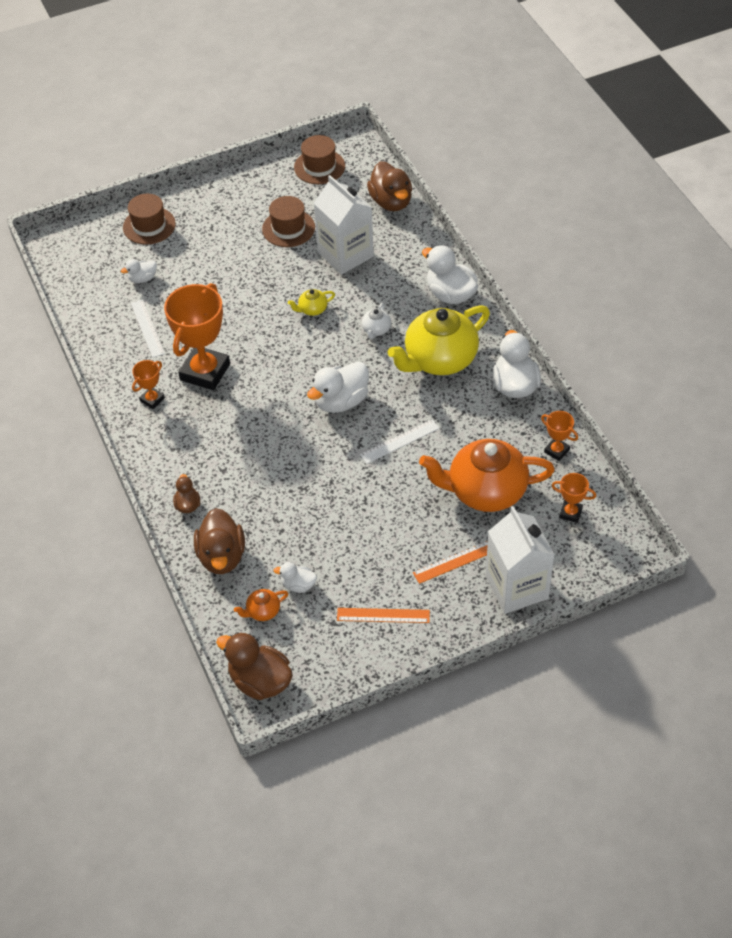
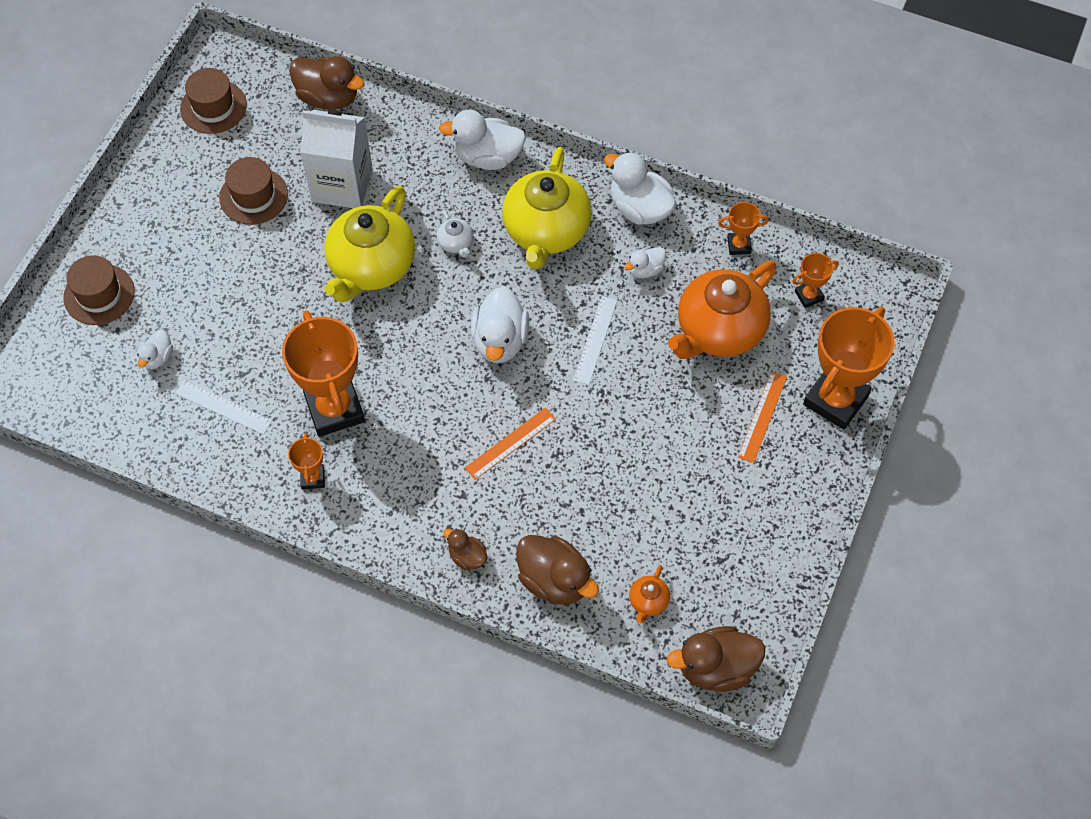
camera: 45 degrees left, 10 degrees up
(298, 585) = (653, 550): white duck -> white duck (645, 270)
(312, 309) = (371, 266): yellow teapot -> yellow teapot, size x2.43
(383, 615) = (754, 517): orange ruler -> orange ruler (510, 443)
(517, 587) = (835, 400): white carton -> orange trophy

